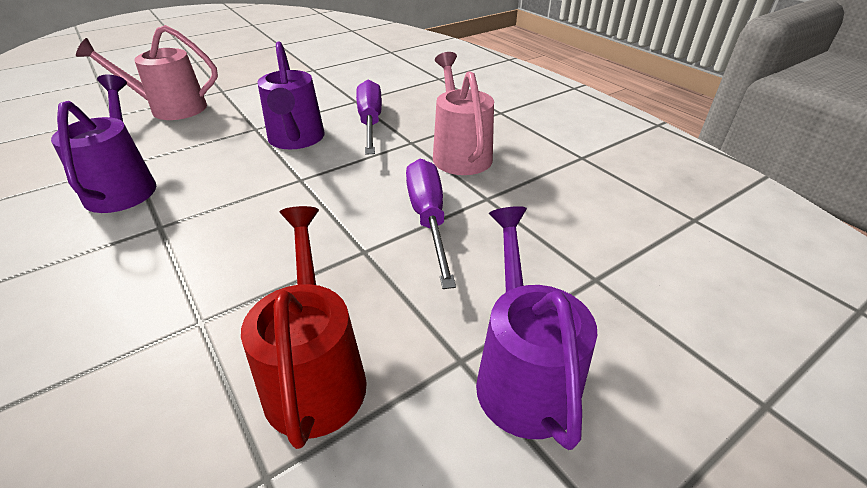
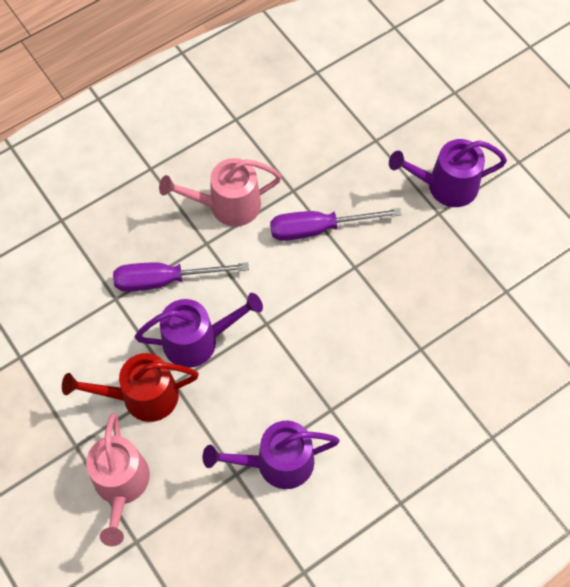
camera: 90 degrees left, 25 degrees up
(315, 374) = (451, 280): red watering can -> red watering can (141, 396)

